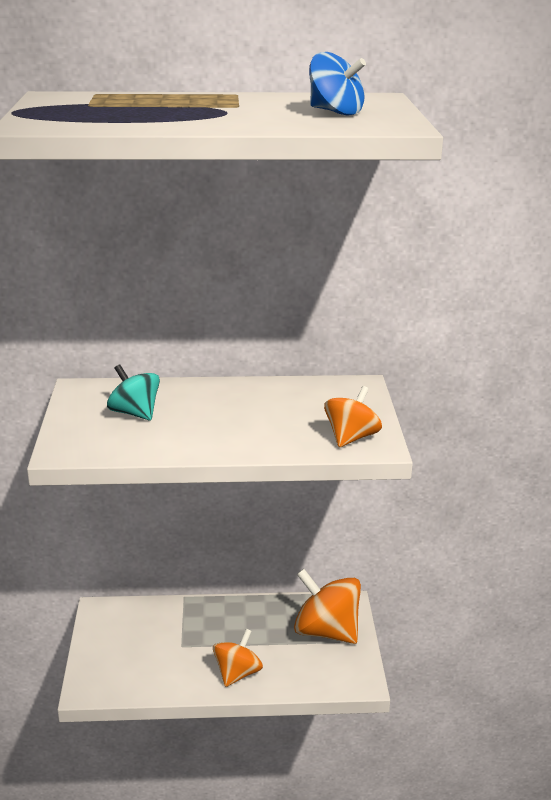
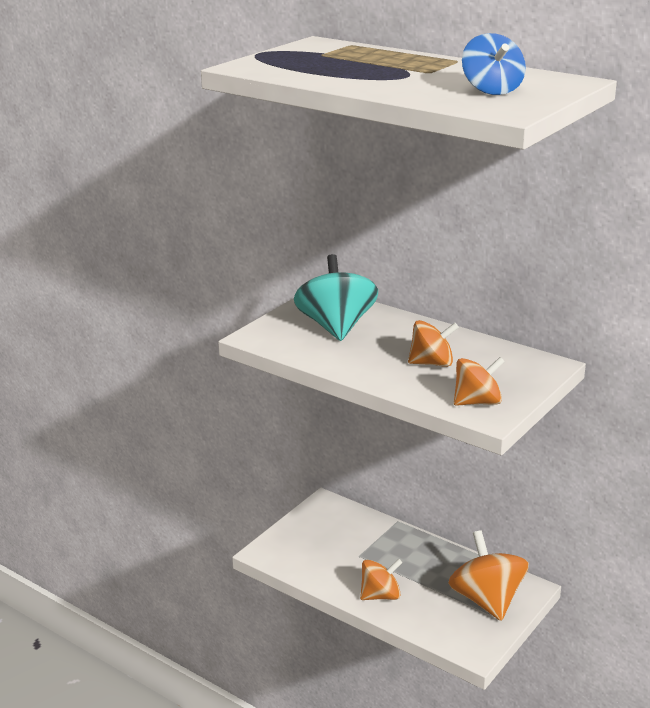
camera: 40 degrees right, 0 degrees up
(135, 413) = (336, 327): turquoise spinning top -> turquoise spinning top, size x1.59
(267, 417) = (432, 363): none -> orange spinning top

